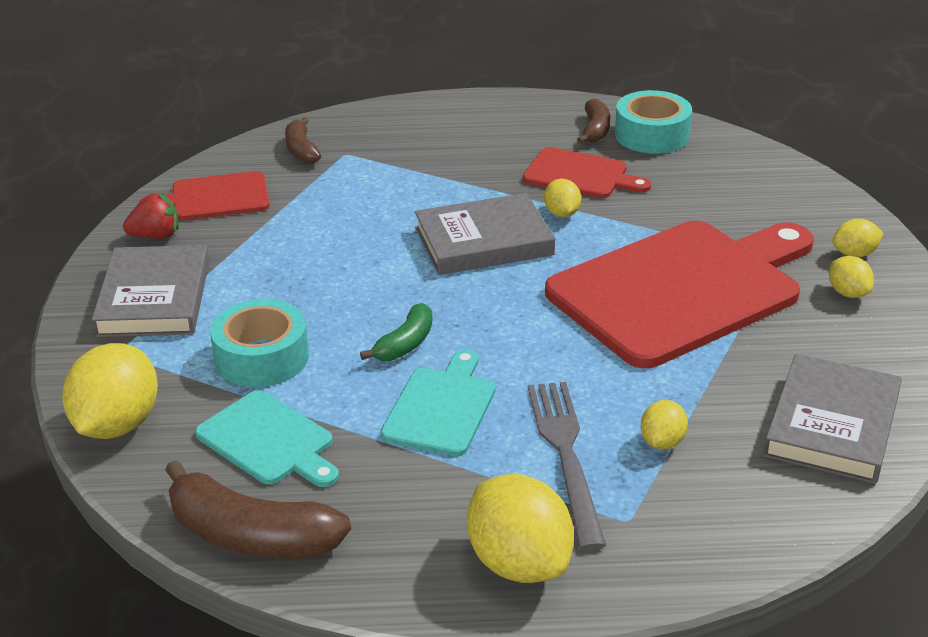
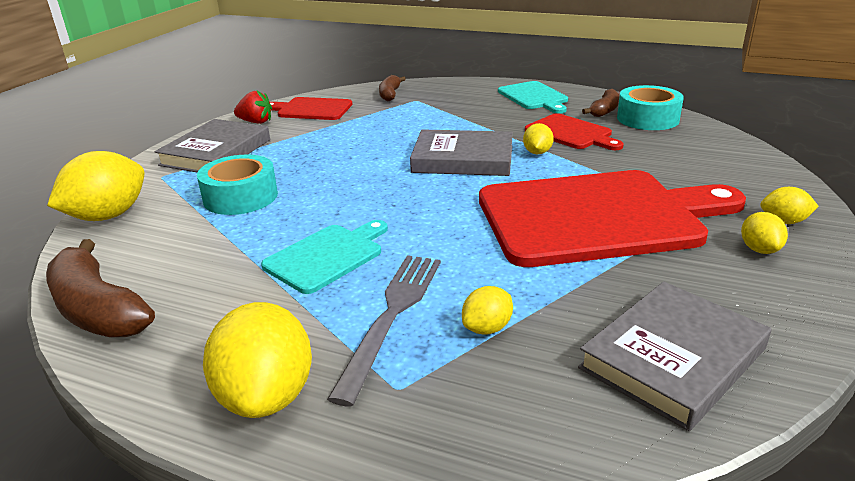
camera: 25 degrees right, 5 degrees down
(269, 441) = (185, 248): turquoise cutting board -> turquoise cutting board (534, 97)
(405, 344) = (344, 209): green banana -> none

